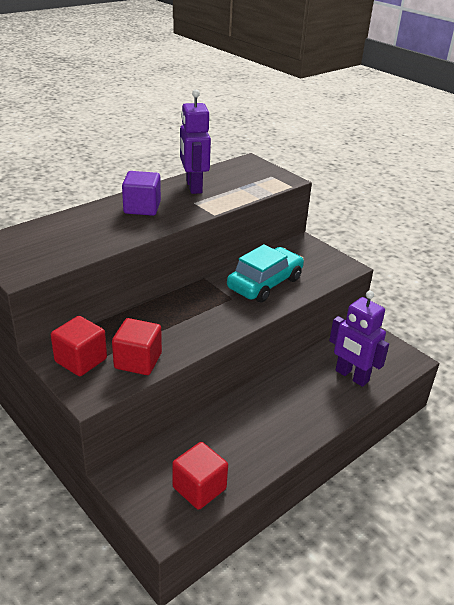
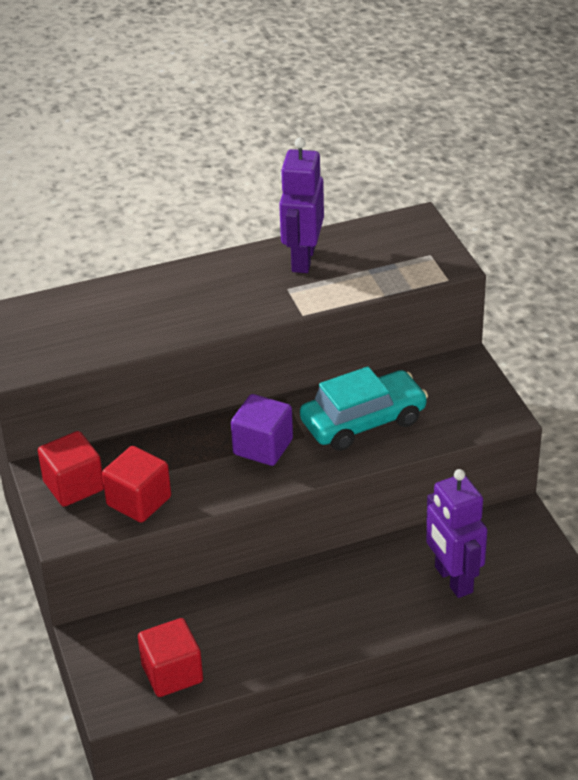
camera: 25 degrees right, 5 degrees up
(142, 208) = (212, 287): purple cube -> purple cube (263, 447)

